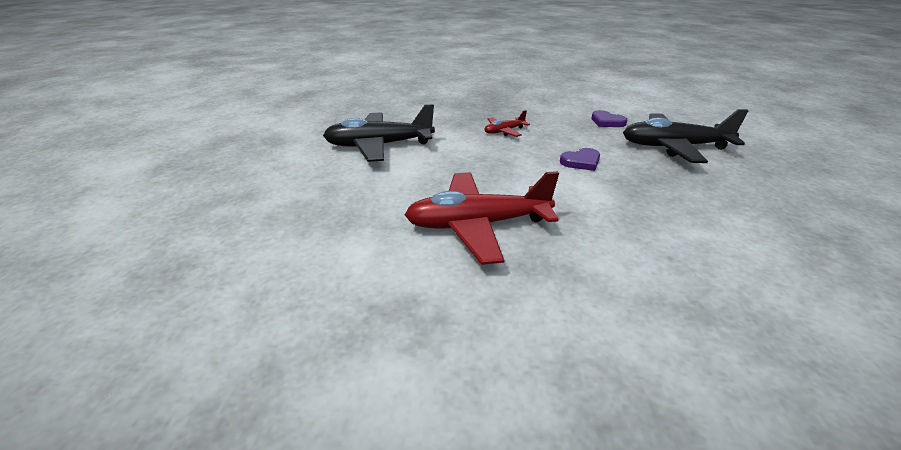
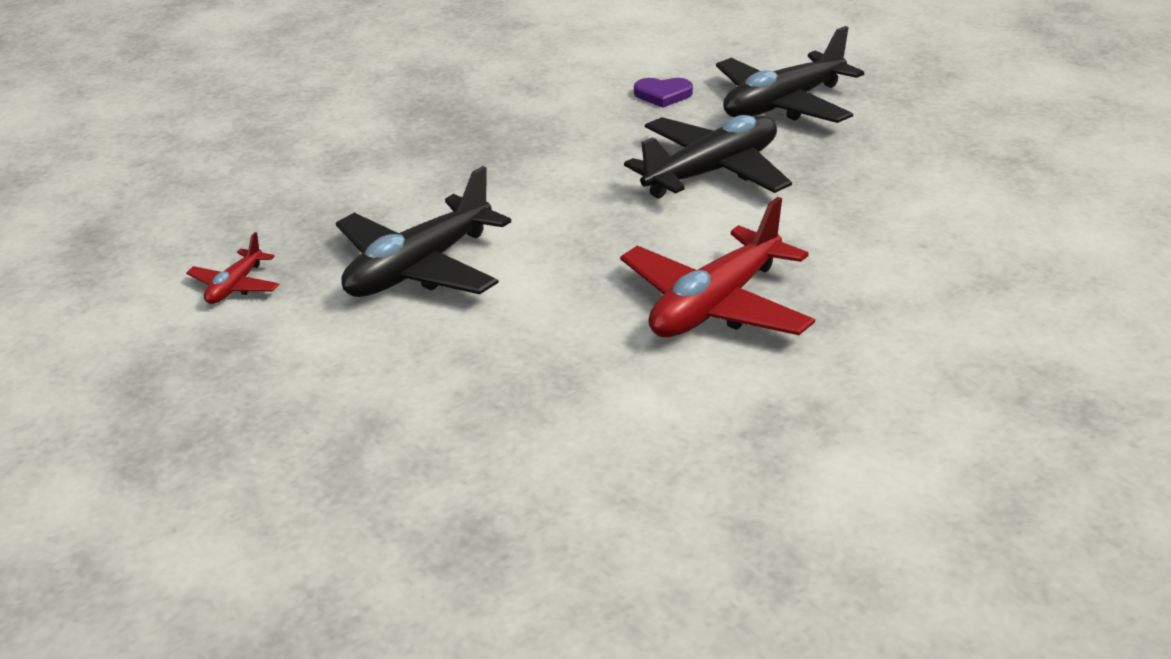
camera: 40 degrees left, 0 degrees up
(504, 131) = (555, 167): red plane -> red plane (235, 286)
(581, 162) = (712, 172): purple heart -> black plane

